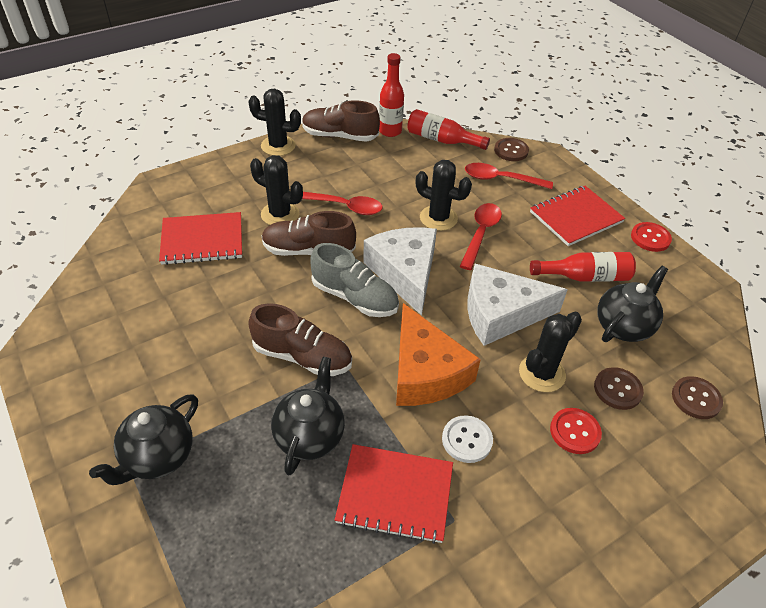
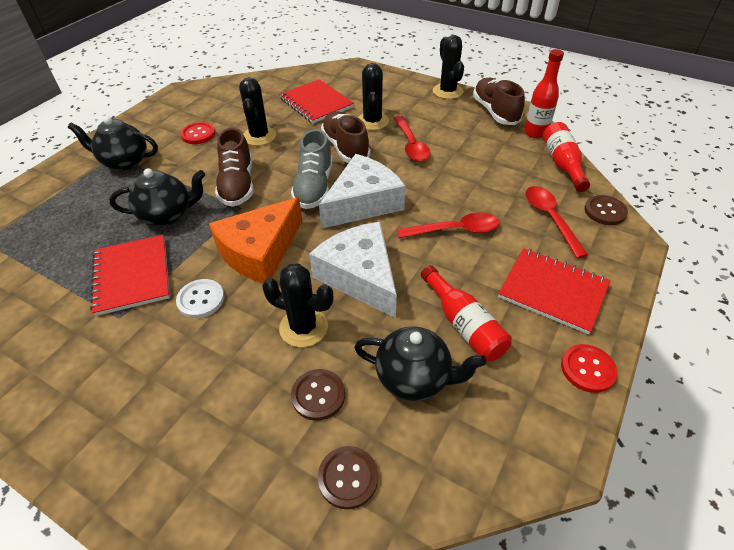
camera: 65 degrees right, 0 degrees up
(438, 218) = (450, 198): black cactus -> black cactus (259, 136)
(575, 432) = (244, 373): red button -> red button (198, 134)

